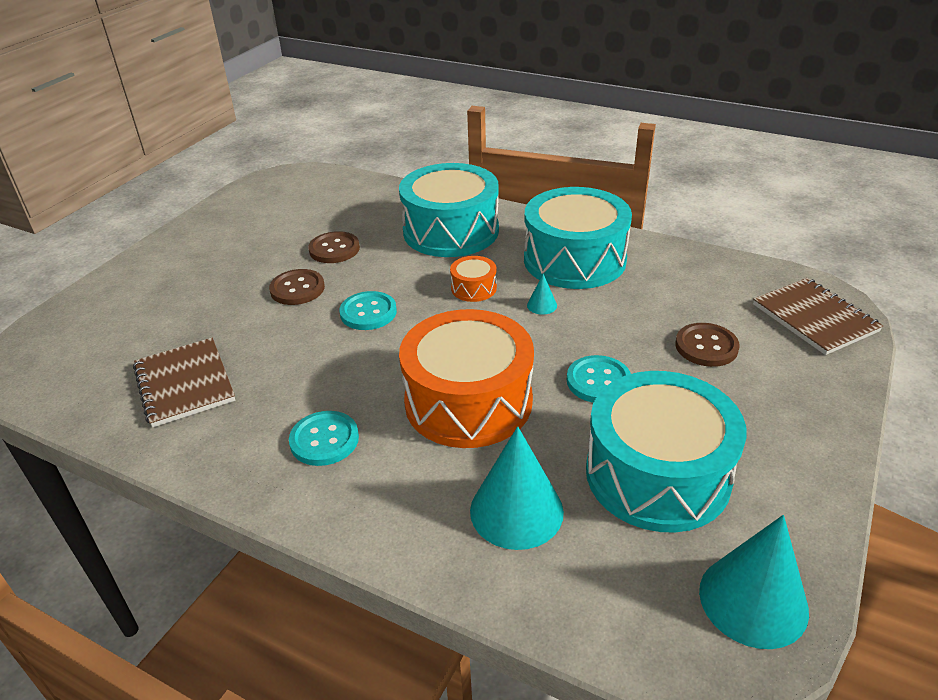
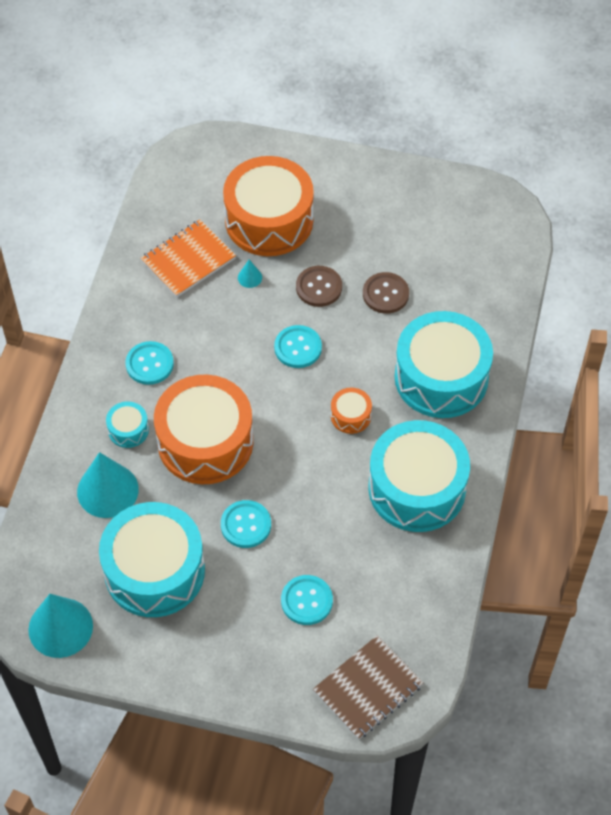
camera: 75 degrees right, 20 degrees up
(180, 312) = (269, 220): none -> orange drum
(185, 384) = (188, 260): brown notebook -> orange notebook
(422, 475) = (128, 430): none -> turquoise drum
(542, 305) = (337, 472): turquoise cone -> turquoise cone (250, 277)
(706, 346) = (306, 601): brown button -> turquoise button

